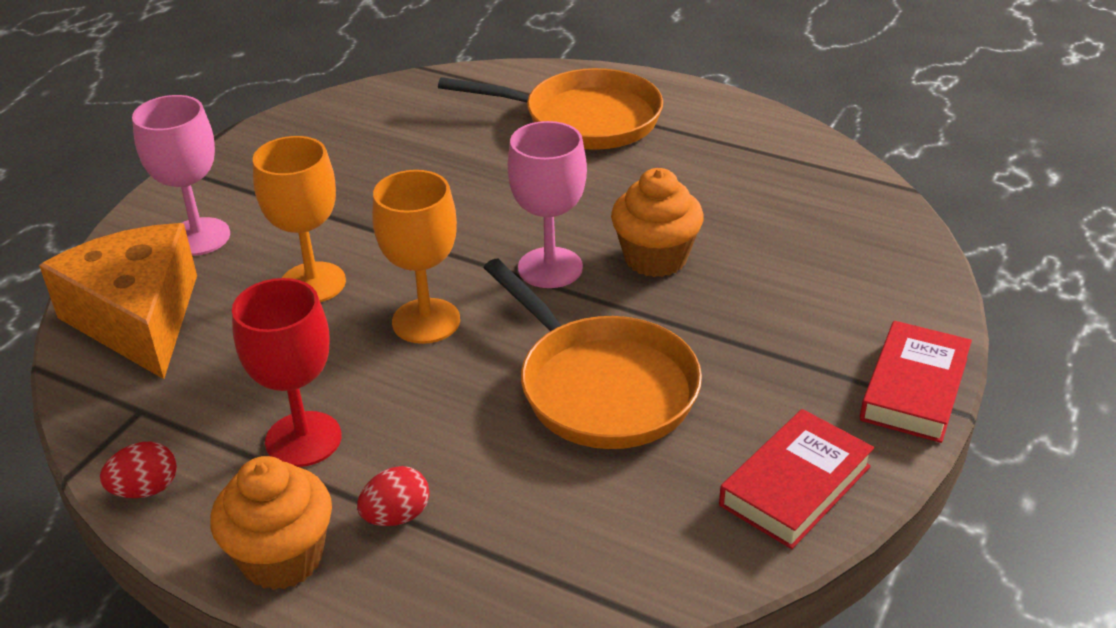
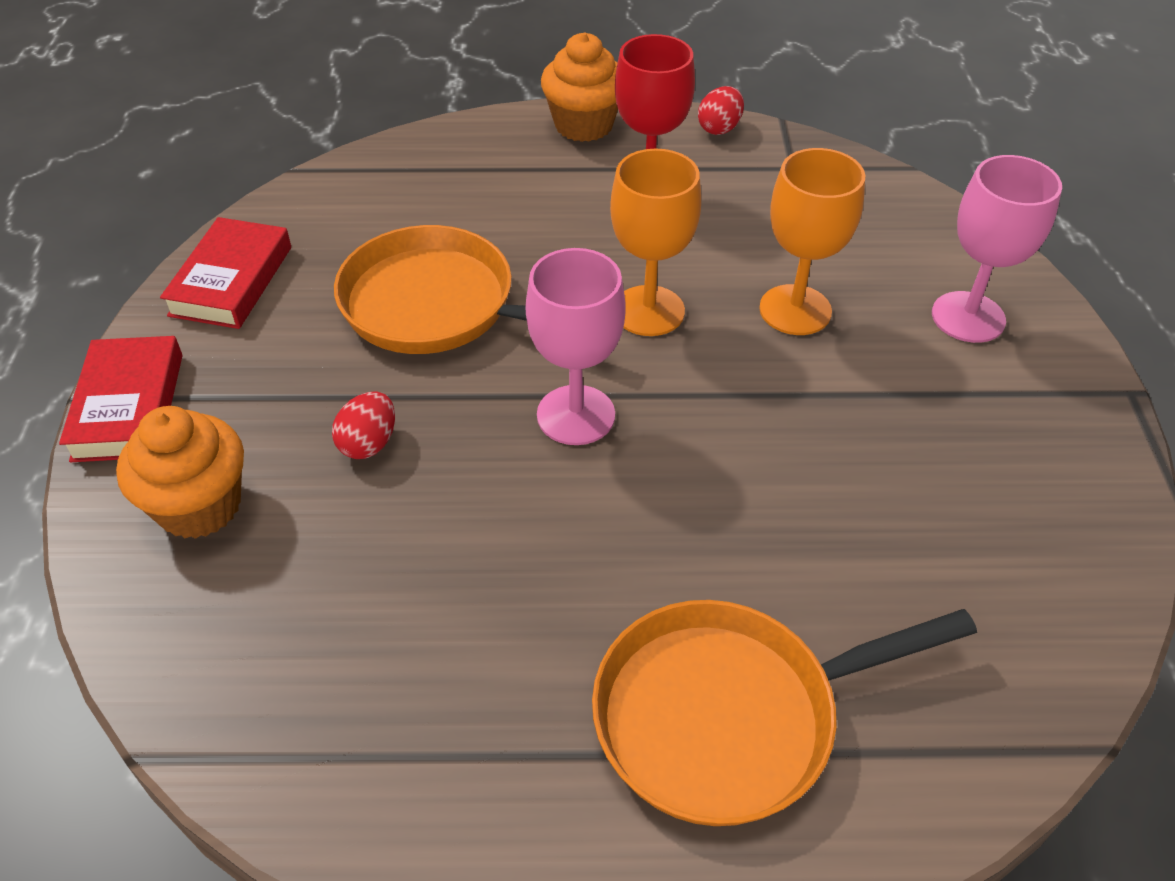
camera: 150 degrees right, 10 degrees up
(138, 318) = (899, 226): orange cheese -> none
(396, 516) = (530, 167): red egg -> red egg (368, 443)
(655, 258) = (465, 473): orange cupcake -> orange cupcake (199, 506)

